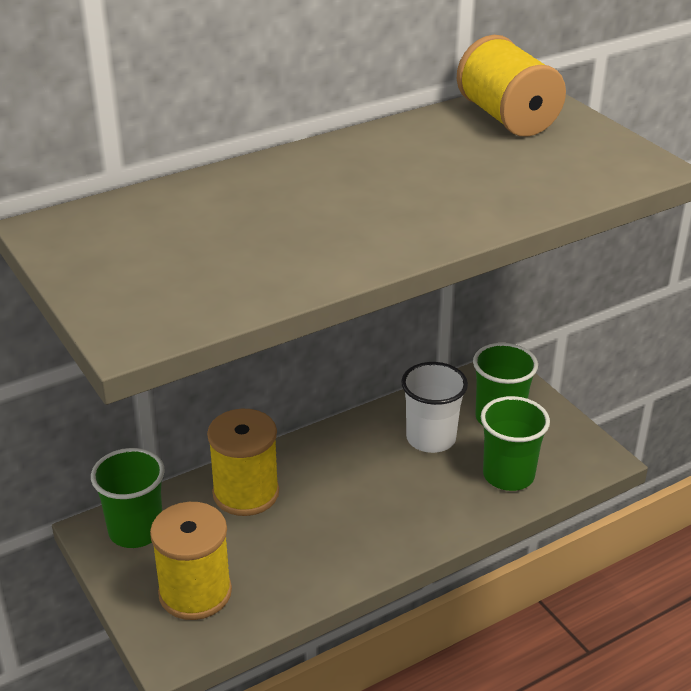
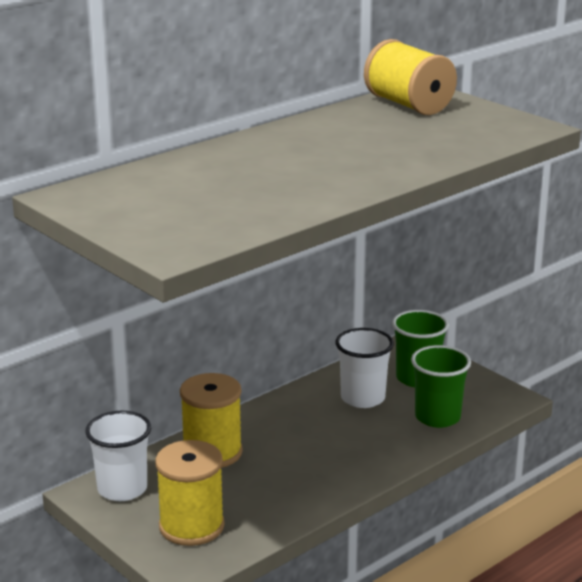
camera: 10 degrees left, 10 degrees down
(136, 530) = (122, 489): green cup -> white cup

